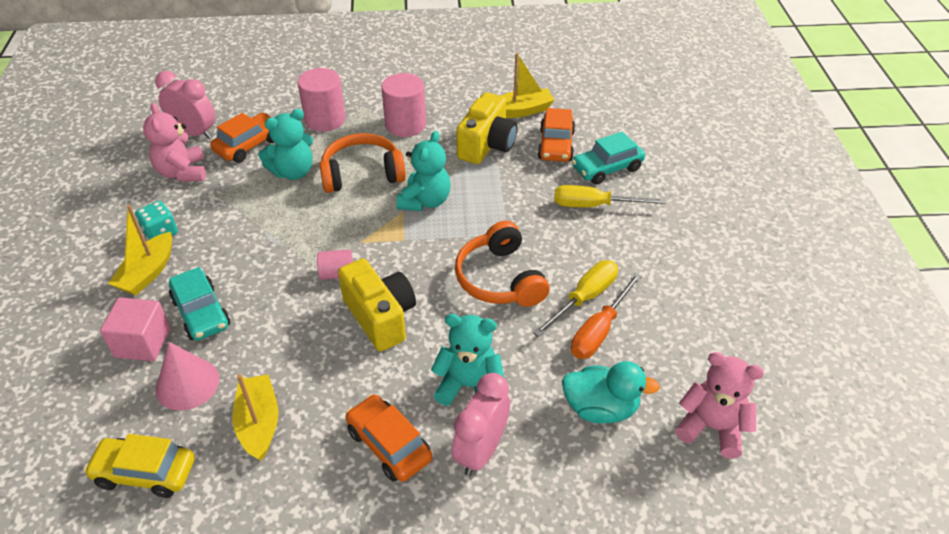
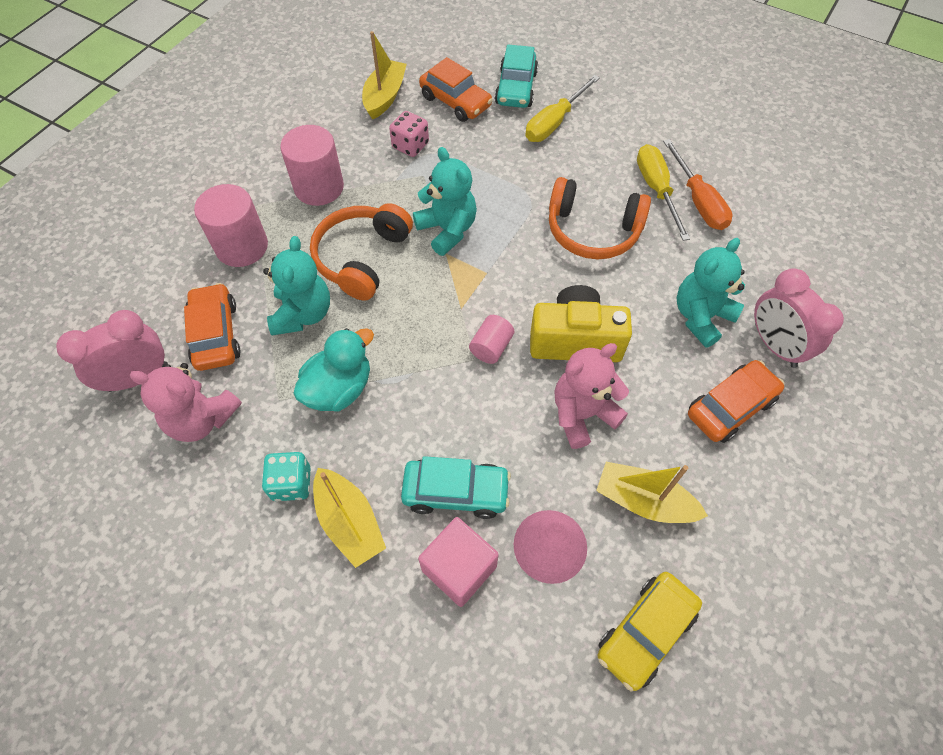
camera: 55 degrees left, 15 degrees up
(389, 445) = (730, 407): orange car -> orange car turned 150 degrees clockwise
(487, 145) = (410, 146): yellow camera -> pink dice
(600, 408) = (777, 246): turquoise duck -> turquoise duck (339, 389)
(711, 427) = (832, 194): pink teddy bear -> pink teddy bear (582, 414)

